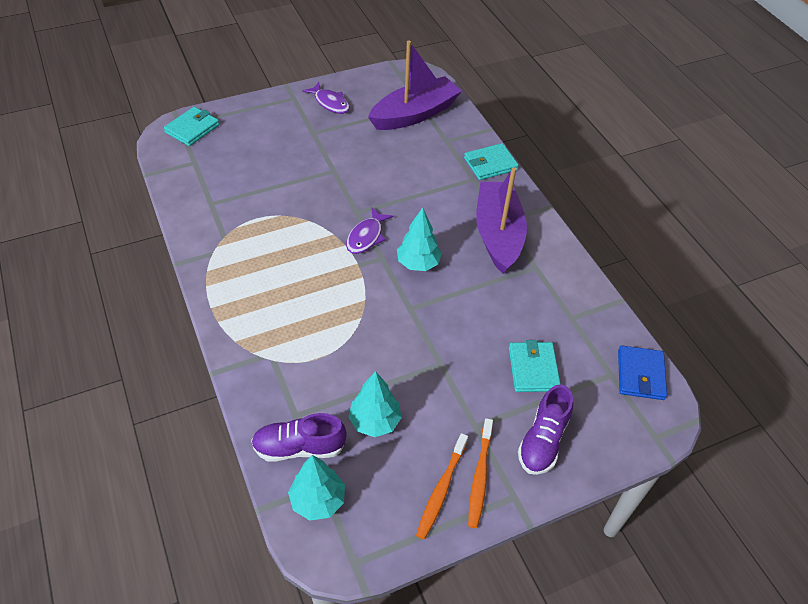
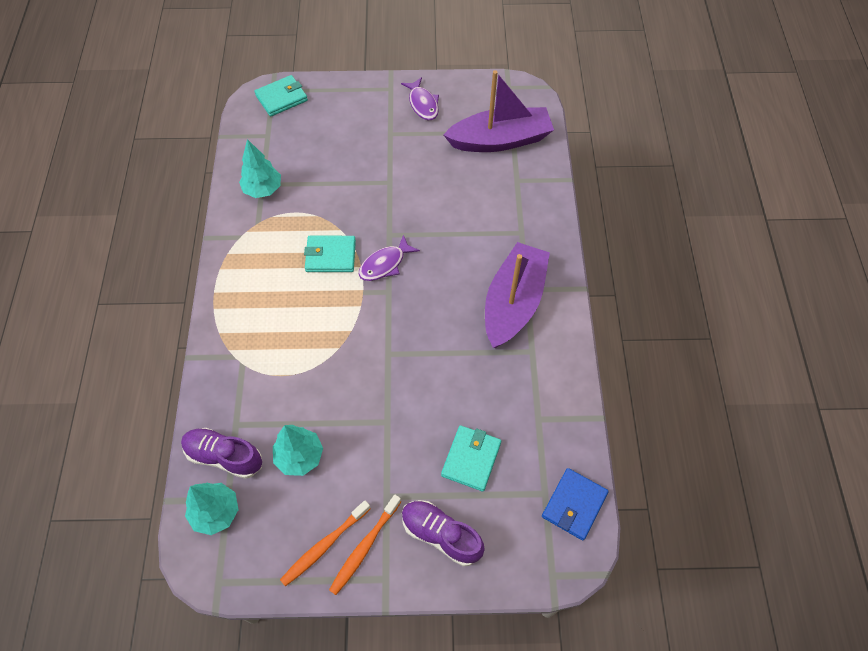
camera: 25 degrees right, 10 degrees up
(418, 263) = (419, 309): turquoise tree -> turquoise tree (263, 189)
(490, 164) = (547, 220): turquoise wallet -> turquoise wallet (330, 256)
(543, 440) = (441, 535): purple shoe -> purple shoe turned 75 degrees clockwise

